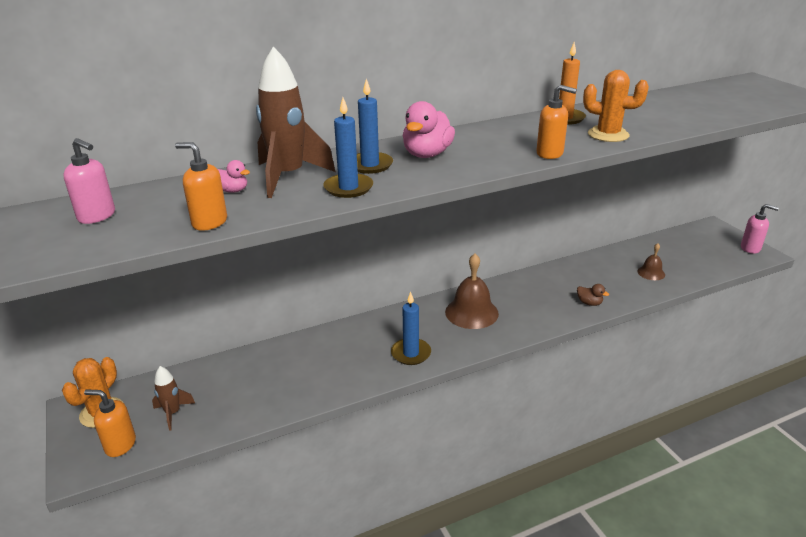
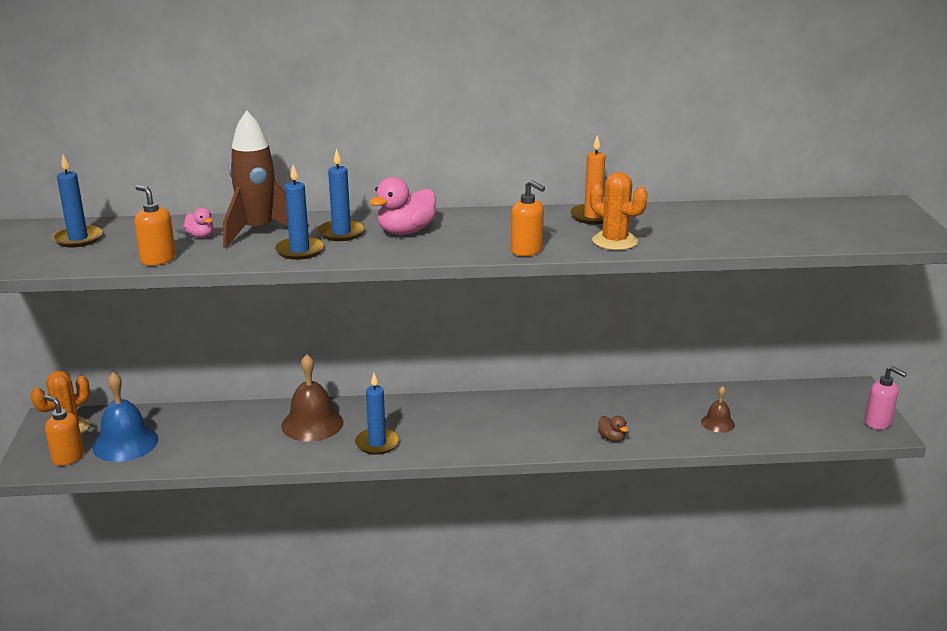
camera: 20 degrees right, 5 degrees down
(97, 216) = (78, 239): pink soap dispenser -> blue candle
(173, 413) = (125, 443): brown rocket -> blue bell
(471, 312) = (472, 419): brown bell -> brown bell (312, 424)

